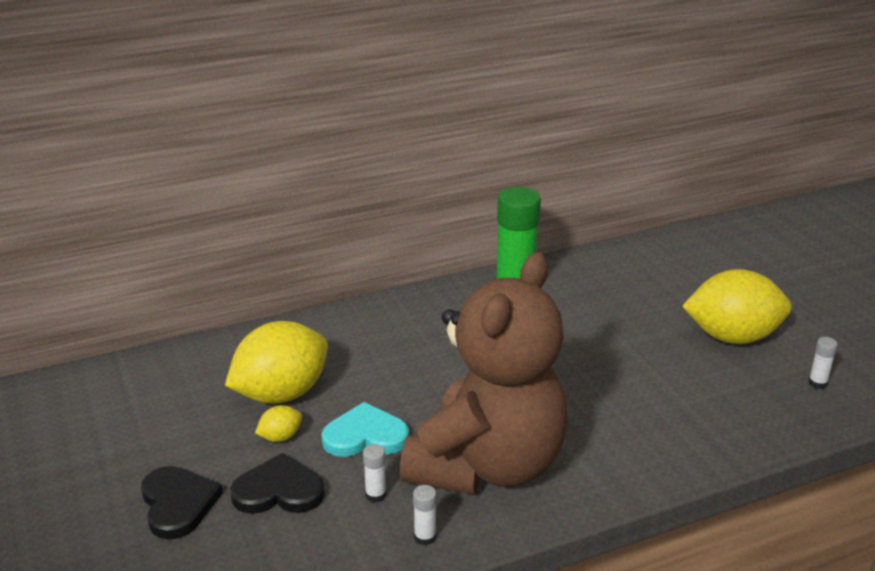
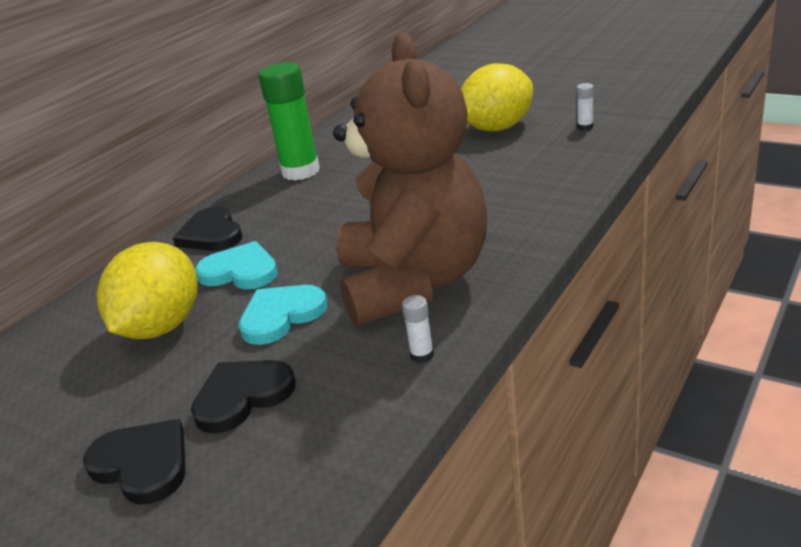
camera: 30 degrees left, 0 degrees up
(280, 437) = (197, 357): yellow lemon -> none
(375, 495) = (341, 350): white glue stick -> none
(376, 374) = (240, 271): none -> turquoise heart
(389, 323) = (211, 234): none -> black heart

